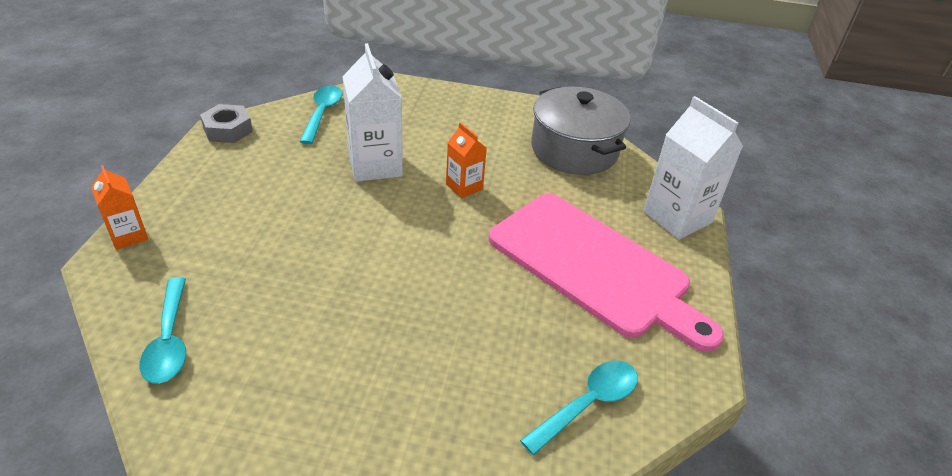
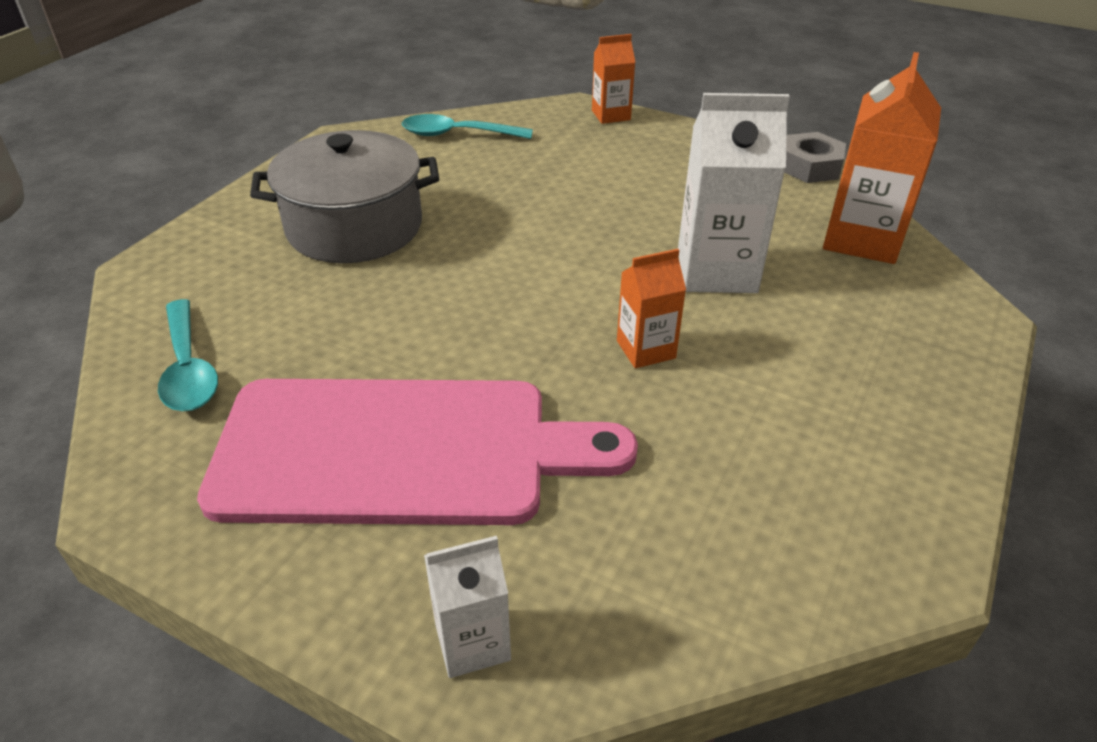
camera: 110 degrees right, 0 degrees up
(322, 113) = (862, 239): turquoise spoon -> orange carton
(574, 150) = (747, 536): grey pot -> grey pot (354, 227)
(594, 267) = (400, 451): pink cutting board -> pink cutting board turned 150 degrees counterclockwise
(677, 217) = (472, 642): white carton -> white carton, size x0.56

